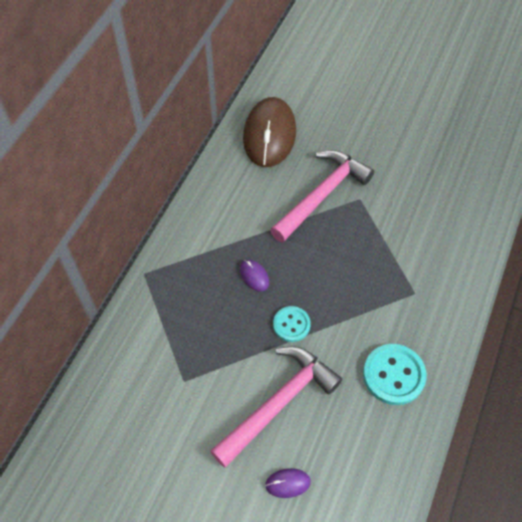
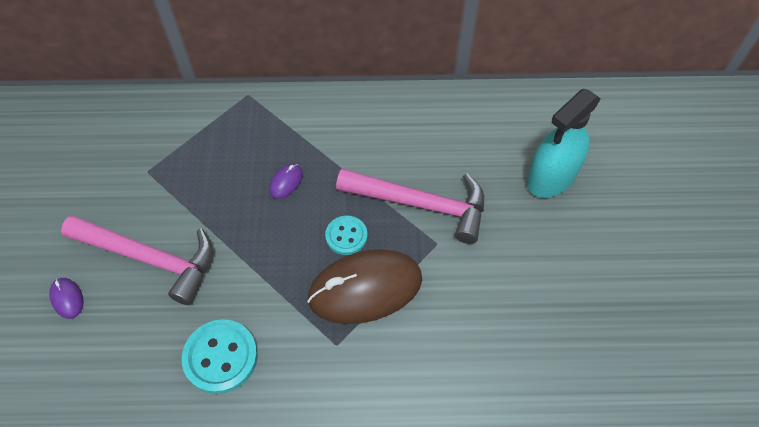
camera: 65 degrees right, 0 degrees up
(269, 135) = (473, 126): brown mouse -> brown mouse (365, 288)
(291, 325) = (243, 236): turquoise button -> turquoise button (346, 236)
(338, 110) = (551, 177): none -> turquoise spray bottle

